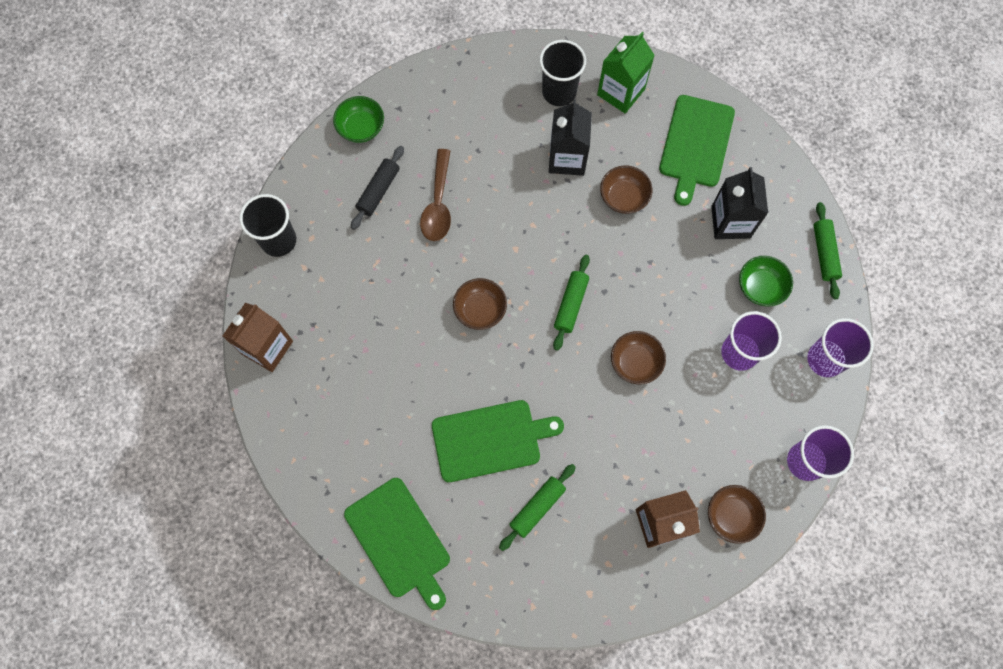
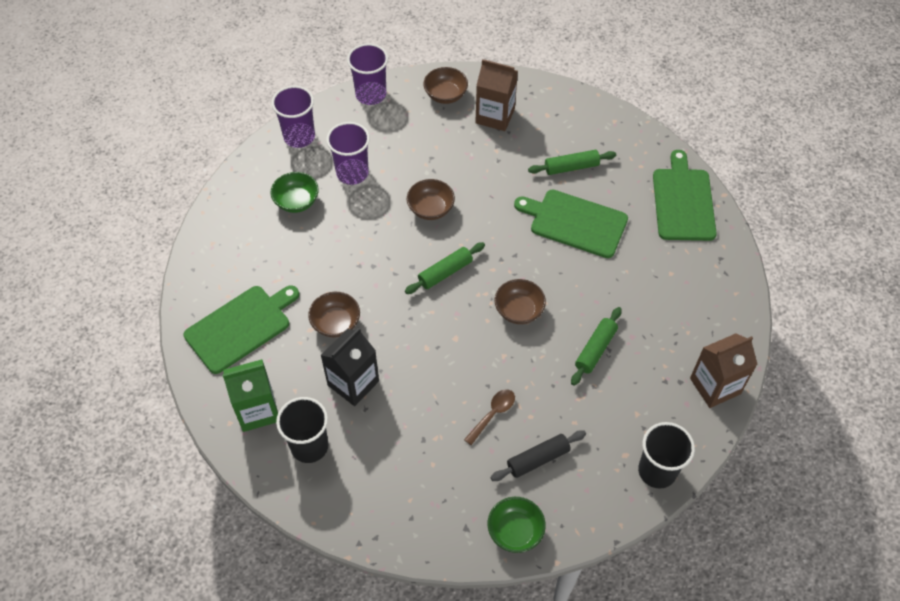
camera: 145 degrees left, 15 degrees down
(438, 204) = (493, 414): brown spoon -> brown spoon, size x0.66
(730, 222) = (273, 255): black carton -> none
(824, 253) = (229, 195): green rolling pin -> green rolling pin (595, 349)

